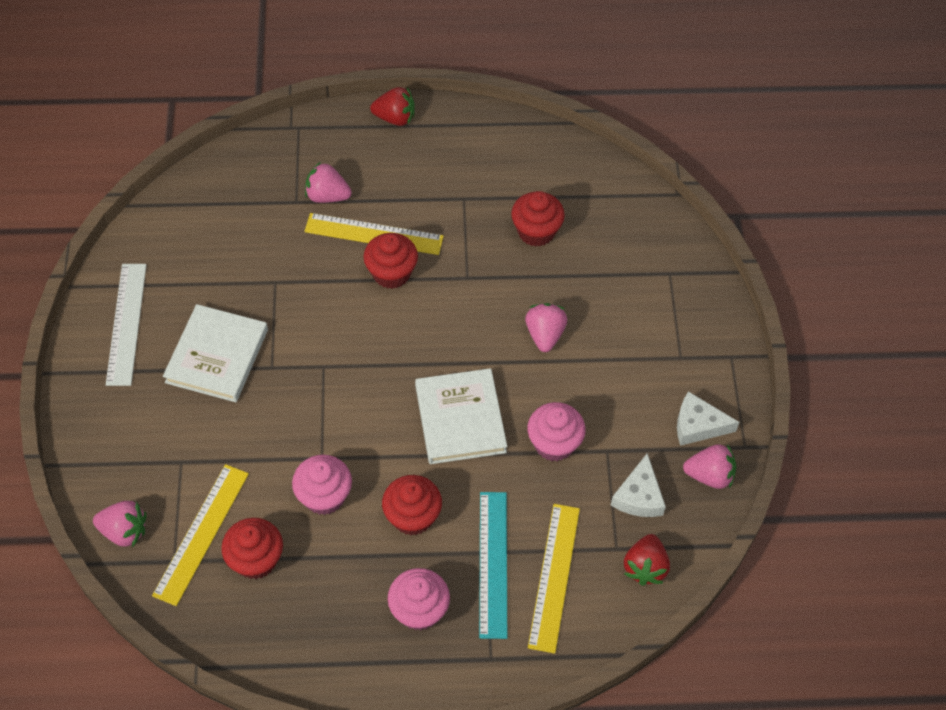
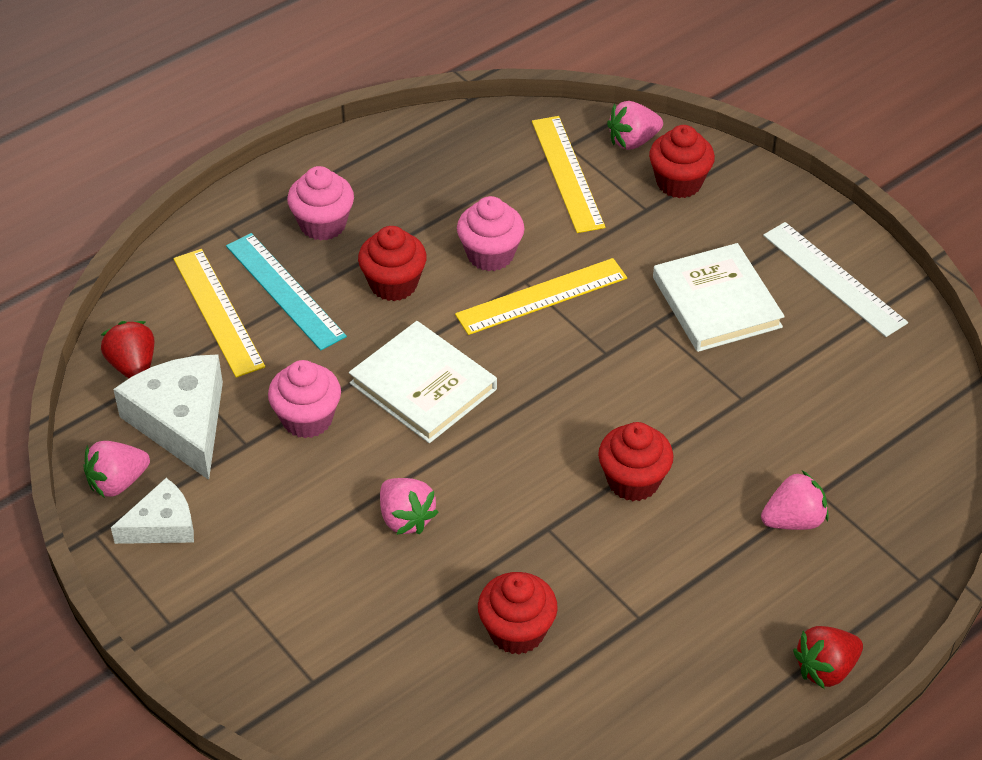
camera: 145 degrees right, 10 degrees down
(256, 560) = (501, 182): red cupcake -> red cupcake (679, 183)
(374, 234) = (697, 511): yellow ruler -> yellow ruler (542, 297)
(639, 496) = (182, 422): white cheese -> white cheese, size x1.68

